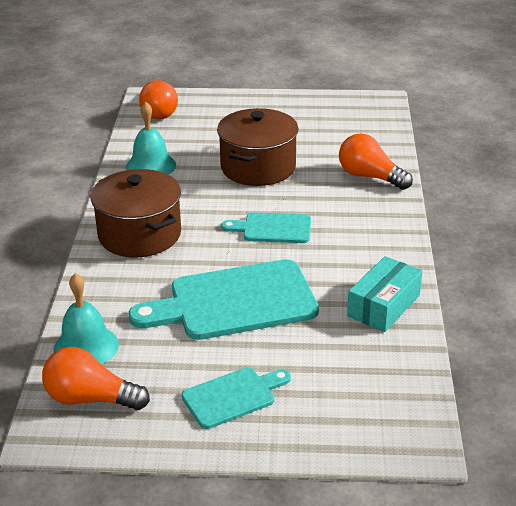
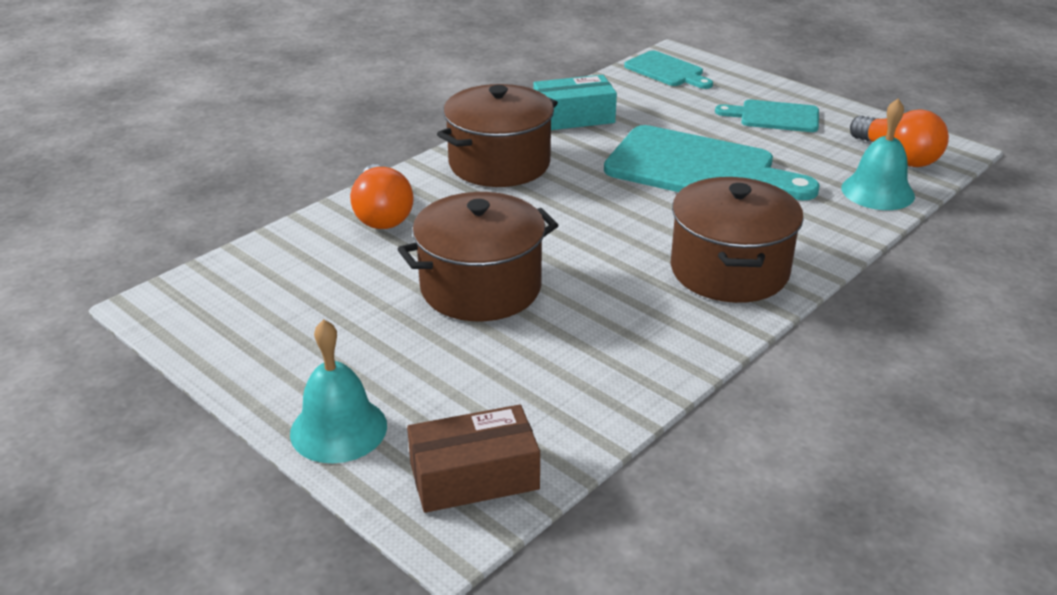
camera: 140 degrees left, 0 degrees up
(151, 166) = (615, 363): turquoise bell -> turquoise bell (338, 429)
(160, 111) = (474, 476): orange light bulb -> brown box
(273, 229) = (573, 211): turquoise cutting board -> turquoise cutting board (667, 71)
(366, 239) = (499, 163): none -> brown pot

